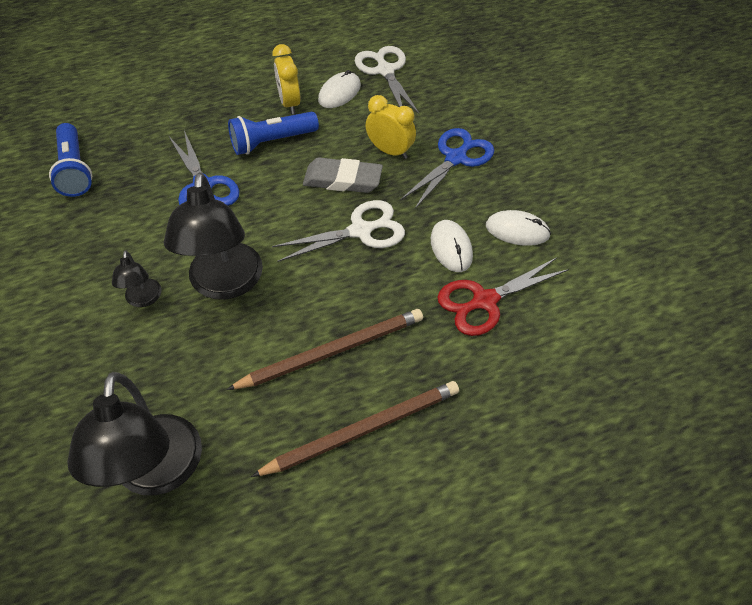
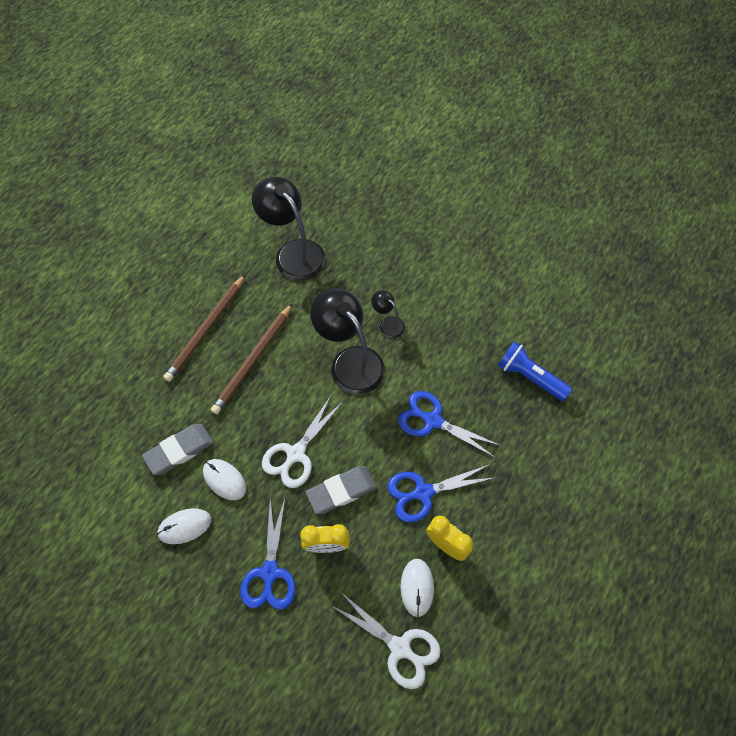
camera: 145 degrees right, 10 degrees up
(271, 142) = (423, 492): blue flashlight -> blue scissors
(484, 301) = (179, 451): red scissors -> grey eraser

